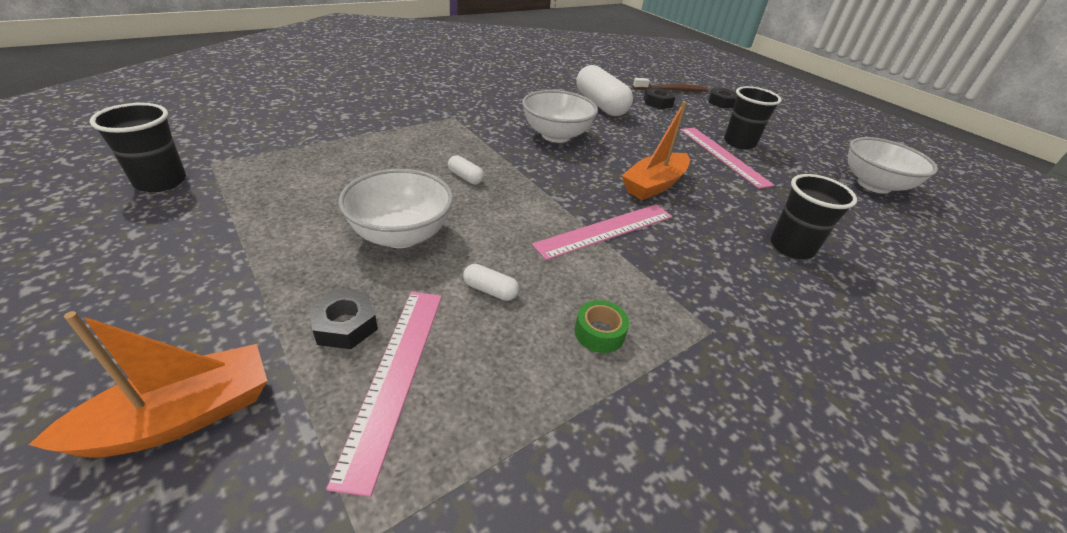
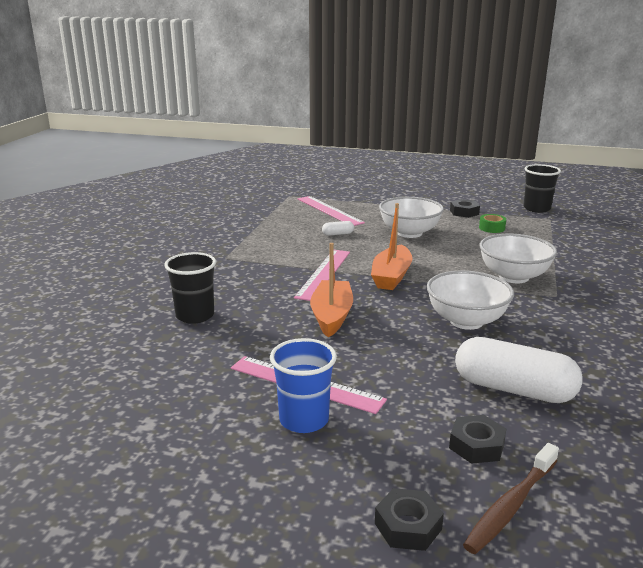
camera: 145 degrees right, 15 degrees down
(181, 417) = (366, 191): orange boat -> orange boat (391, 276)
(345, 325) = (367, 211): black nut -> black nut (464, 212)
(465, 177) = (445, 264): white capsule -> none
(599, 333) = (275, 240): green tape -> green tape (492, 228)
(739, 143) = (304, 420): black cup -> blue cup
(873, 185) = (108, 436): white bowl -> white bowl (513, 277)

